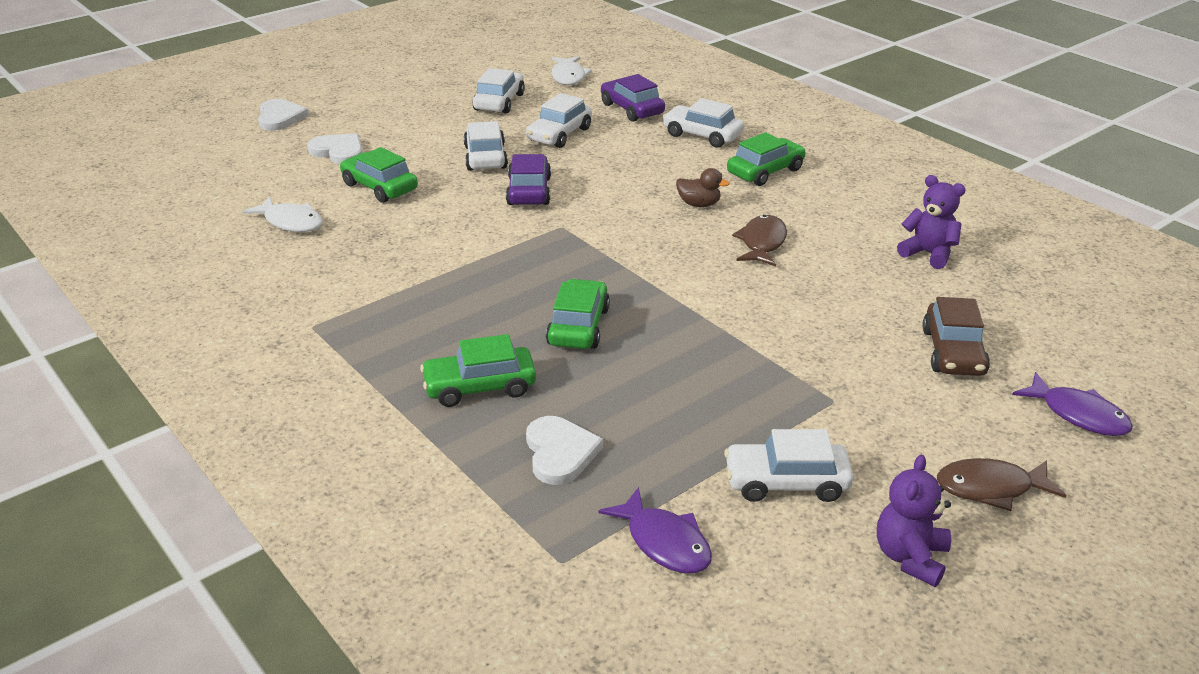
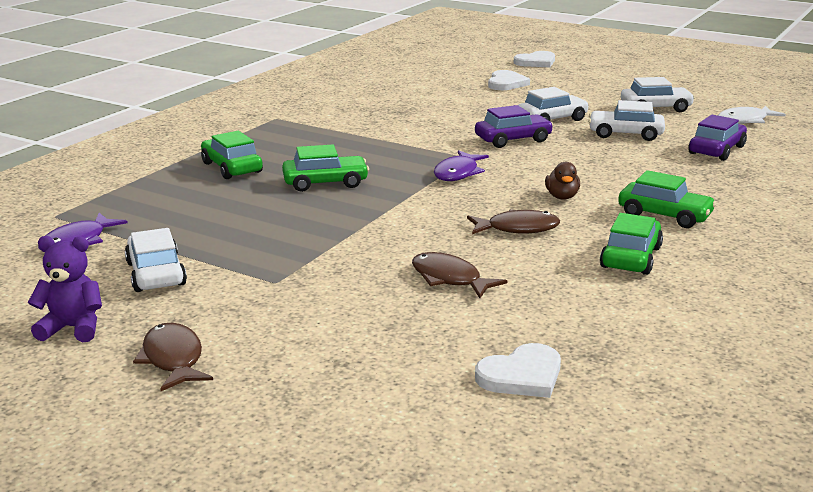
camera: 70 degrees right, 10 degrees down
(291, 222) = (395, 91): white fish -> none
(379, 187) = (467, 101): green car -> green car (630, 257)
(560, 452) = (167, 199): white heart -> white heart (521, 375)
(702, 135) = (704, 182): white car -> none
(858, 301) = (449, 279): none -> brown fish
(928, 254) = (578, 306): purple teddy bear -> none
(953, 352) = (389, 330): brown car -> none
(1078, 415) = (313, 403): purple fish -> purple fish (458, 173)

